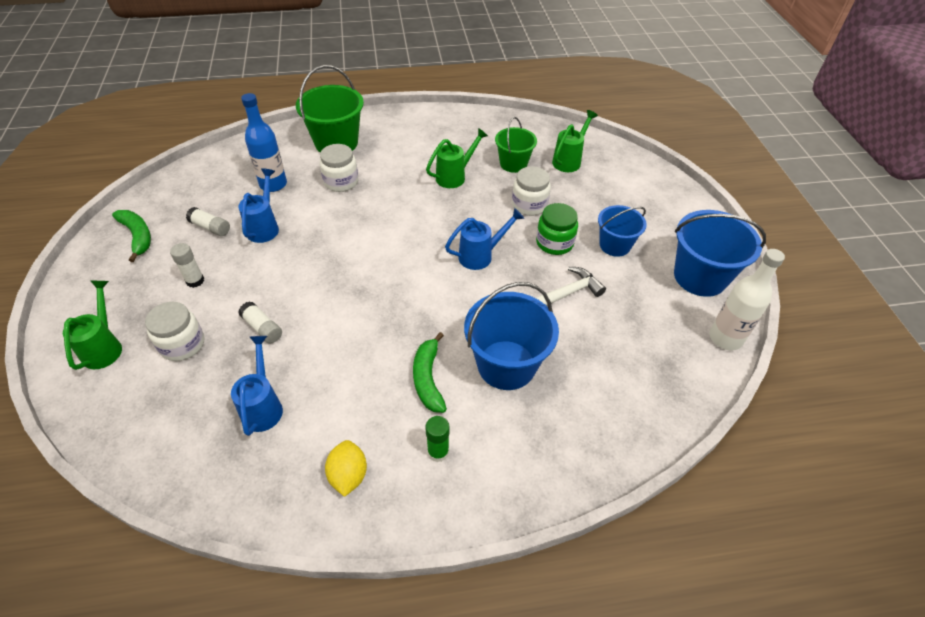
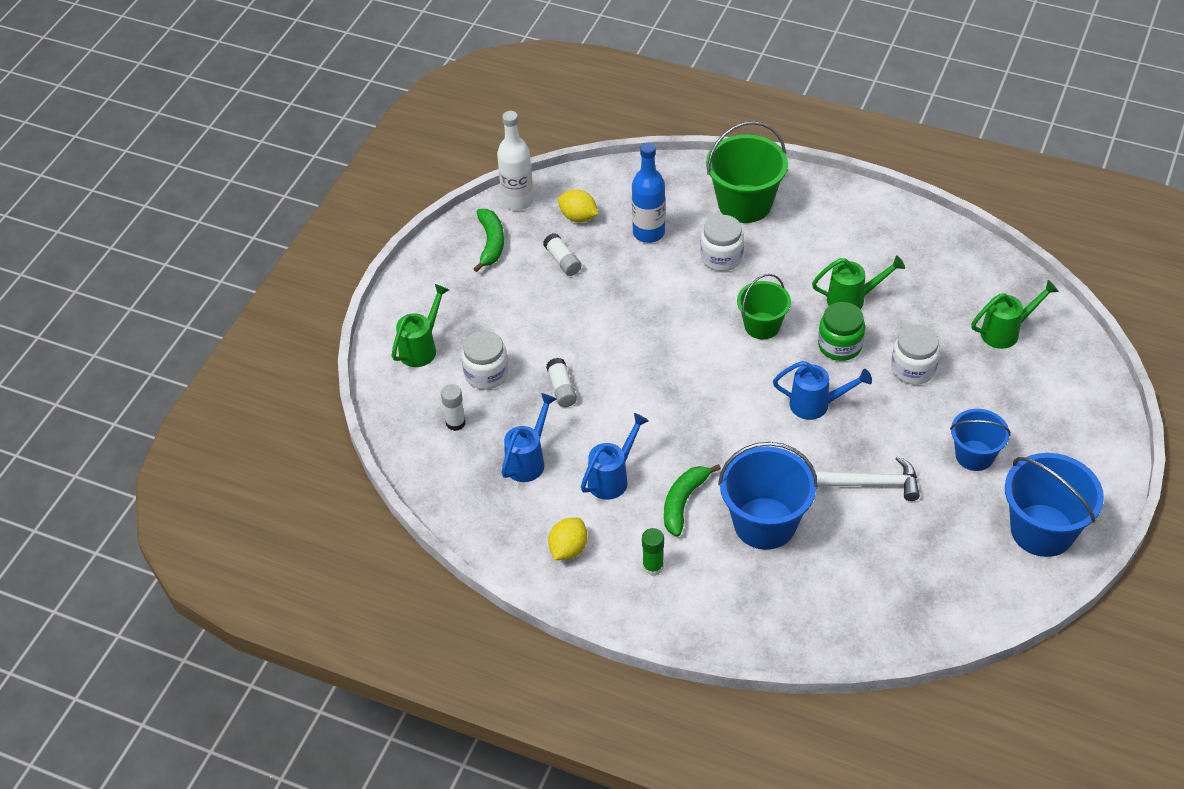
camera: 35 degrees right, 0 degrees up
(195, 281) = (523, 314): white glue stick -> white glue stick (455, 423)
(208, 192) = (578, 217): none -> yellow lemon
(265, 226) = (615, 281): blue watering can -> blue watering can (613, 478)
(513, 164) = (933, 310): green bucket -> green bucket (762, 326)
(554, 243) = (908, 424): green jar -> green jar (840, 345)
(725, 338) = (1010, 601): white bottle -> white bottle (517, 201)

